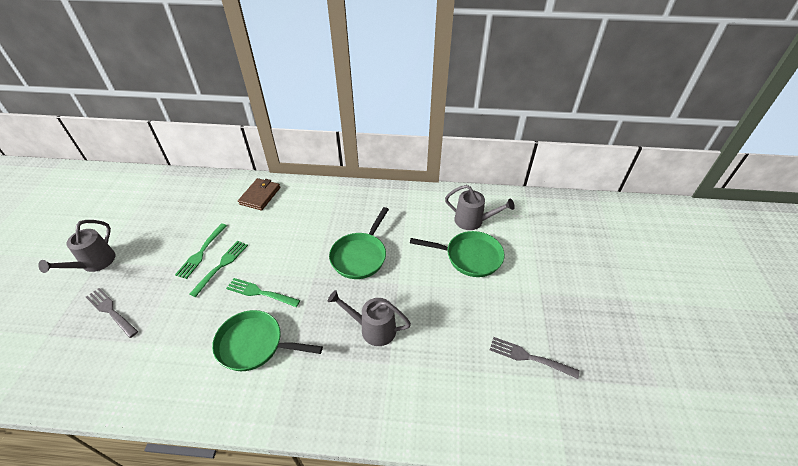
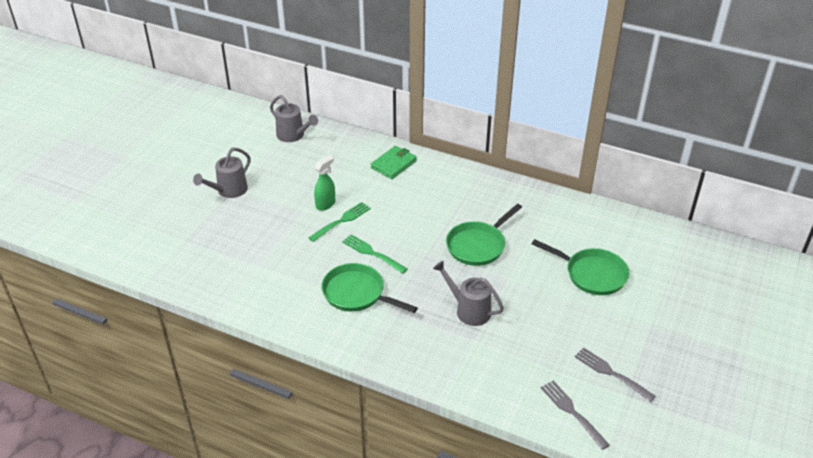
camera: 20 degrees right, 5 degrees down
(111, 311) = (239, 235): grey fork -> grey fork (573, 412)
(201, 252) = (325, 204): green fork -> green spray bottle
(260, 196) = (394, 164): brown wallet -> green wallet
(473, 221) = (612, 242): grey watering can -> grey watering can (293, 135)

